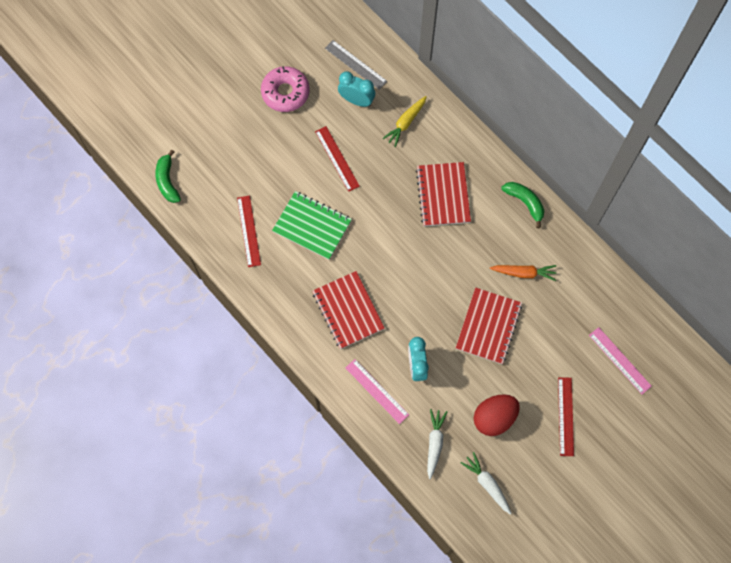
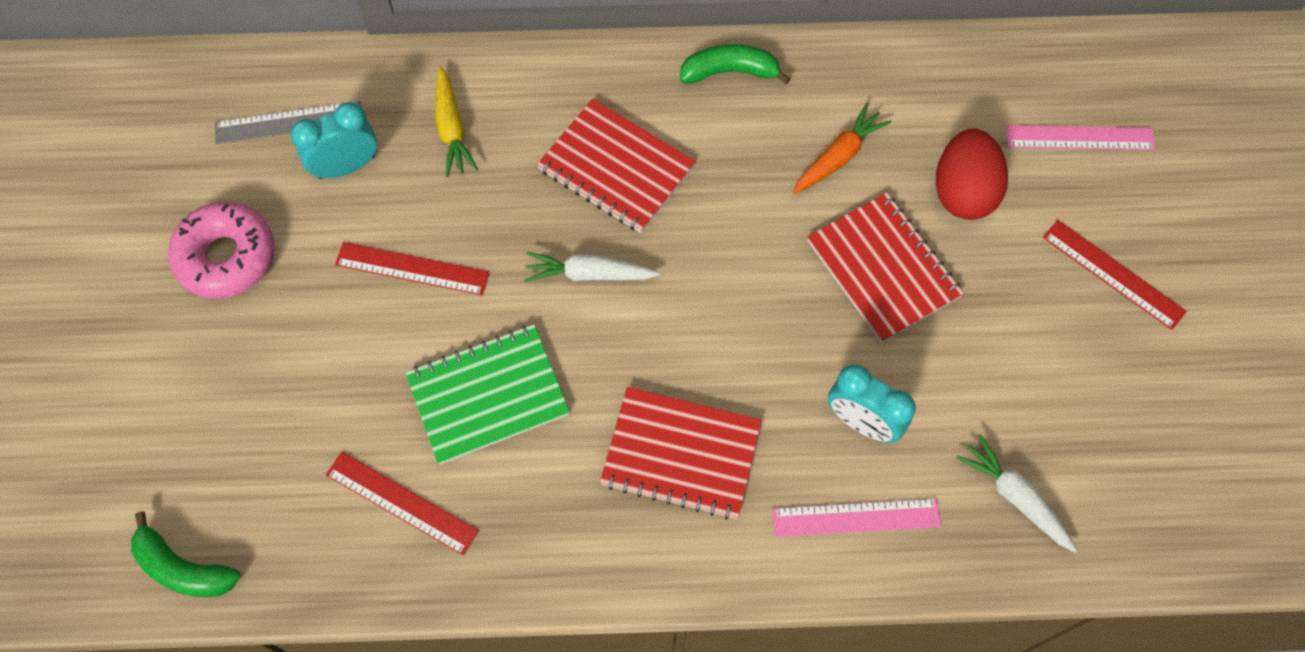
camera: 50 degrees left, 5 degrees down
(487, 484) = (1143, 470): white carrot -> white carrot (589, 274)
(494, 418) = (1039, 375): red egg -> red egg (963, 192)

